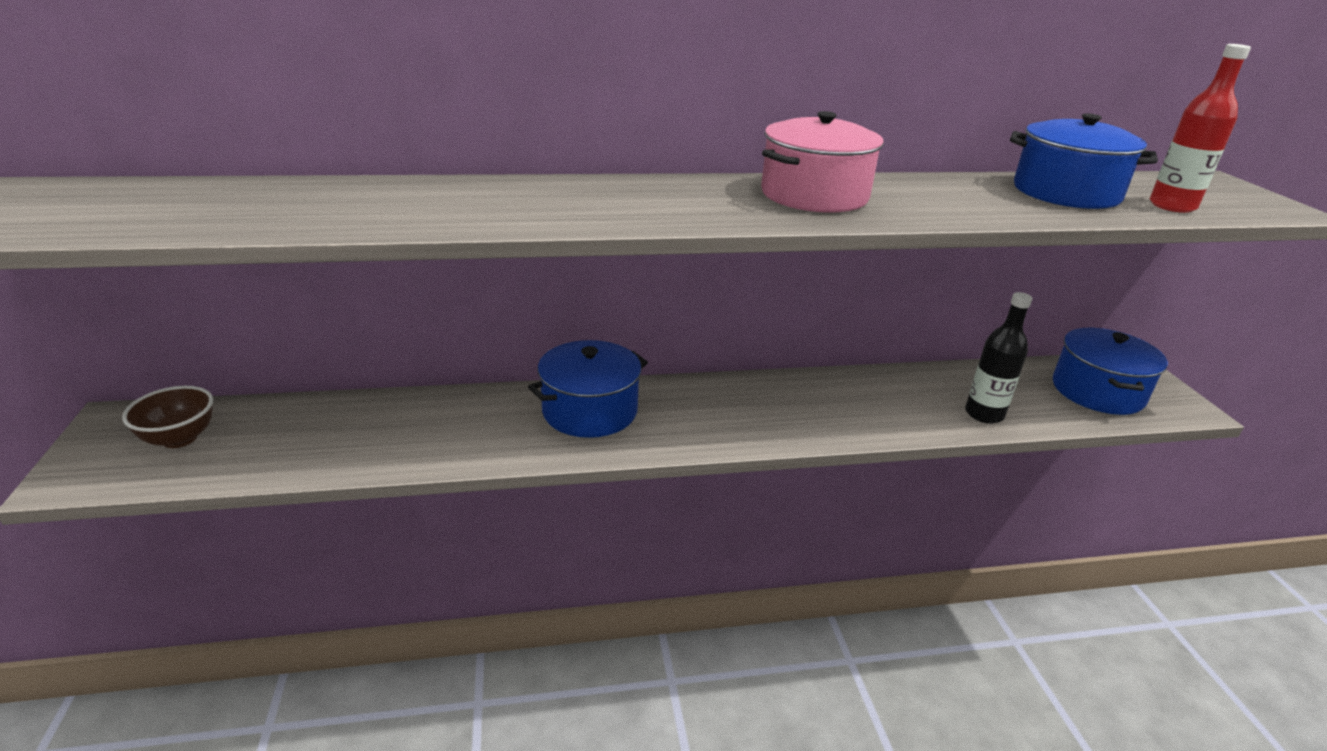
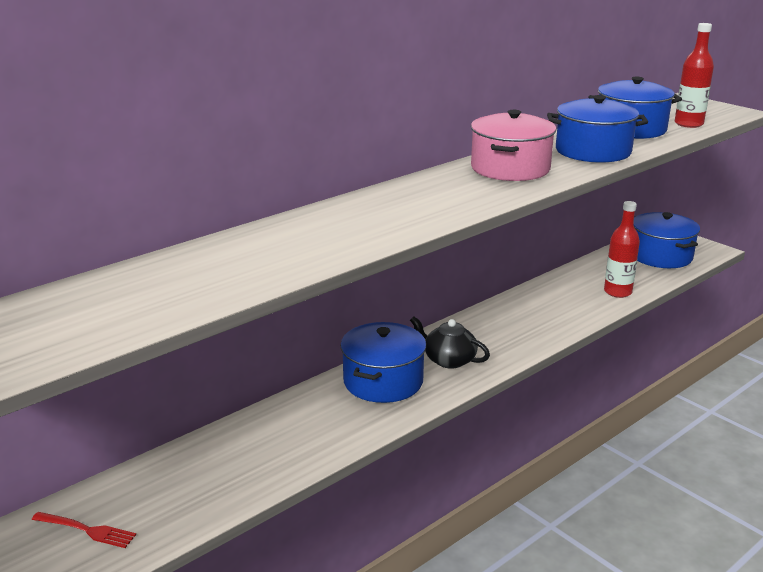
camera: 30 degrees left, 5 degrees down
(179, 438) = (86, 530): brown bowl -> red fork
(684, 415) = (448, 360): none -> black teapot
(963, 203) = (593, 151): none -> blue pot
(984, 414) = (617, 292): black bottle -> red bottle

